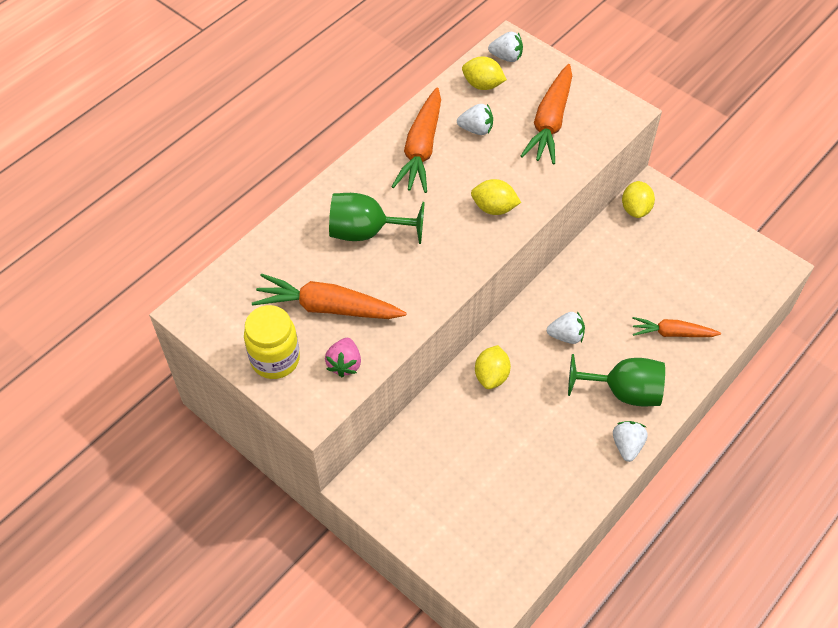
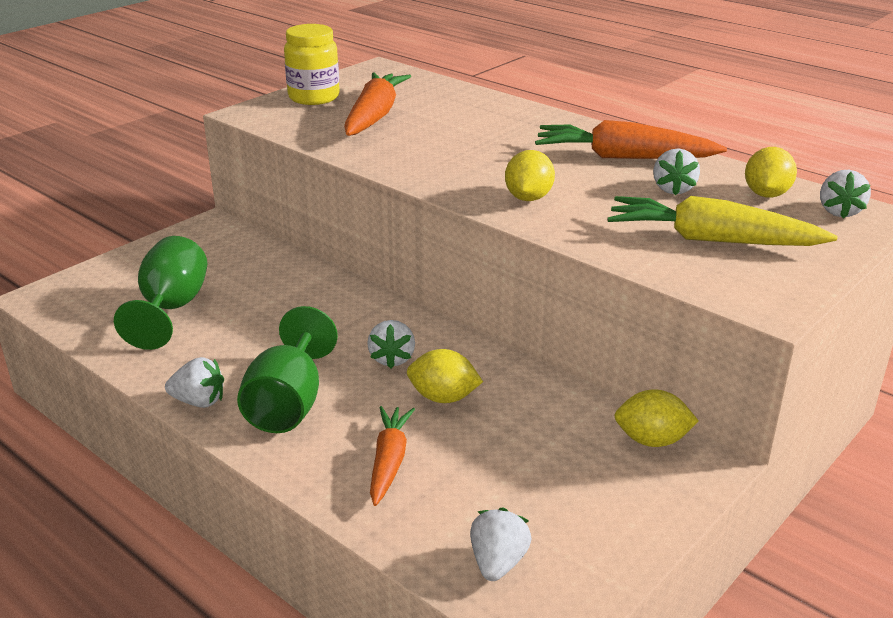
camera: 90 degrees right, 25 degrees down
(344, 364) = (299, 124): pink strawberry -> none
(366, 232) = (481, 131): green goblet -> green goblet (171, 309)
(491, 376) = (335, 301): yellow lemon -> yellow lemon (443, 397)
(550, 122) = (711, 240): orange carrot -> yellow carrot
(743, 283) = (498, 563): none -> white strawberry

